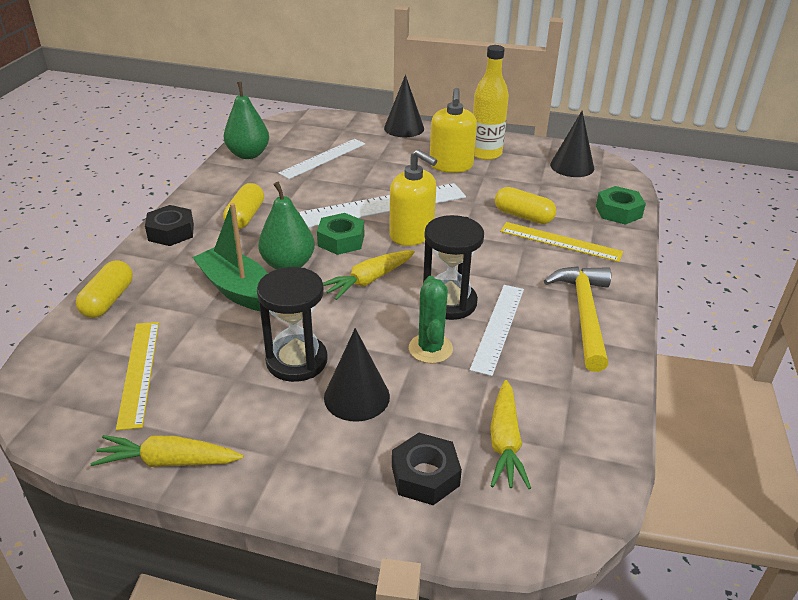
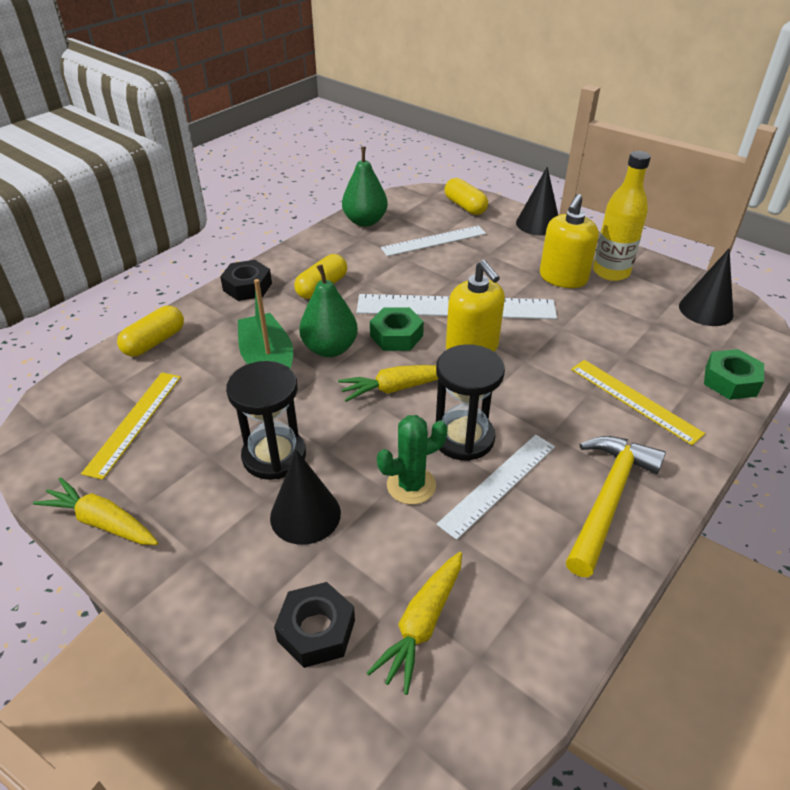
camera: 25 degrees right, 5 degrees up
(430, 349) = (411, 485): green cactus -> green cactus turned 45 degrees clockwise
(523, 216) = (609, 357): yellow capsule -> yellow capsule (465, 206)

